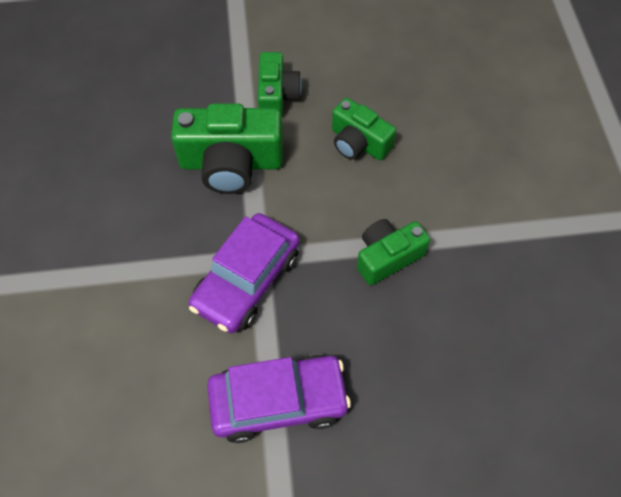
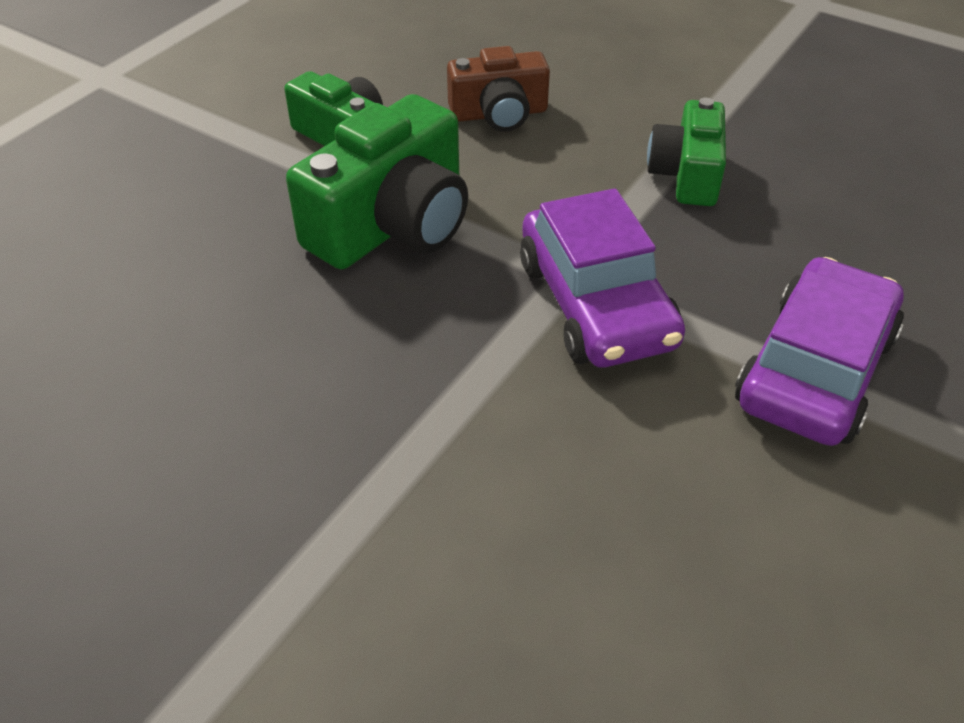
camera: 50 degrees left, 15 degrees down
(358, 143) = (499, 114): green camera -> brown camera

